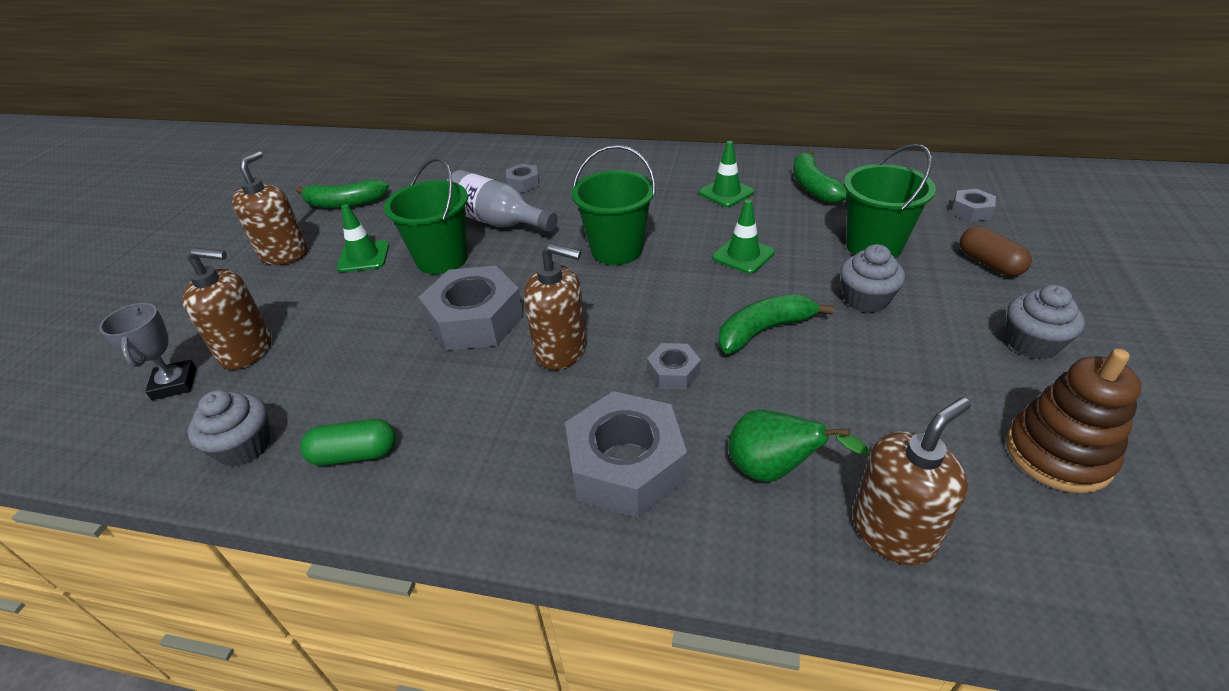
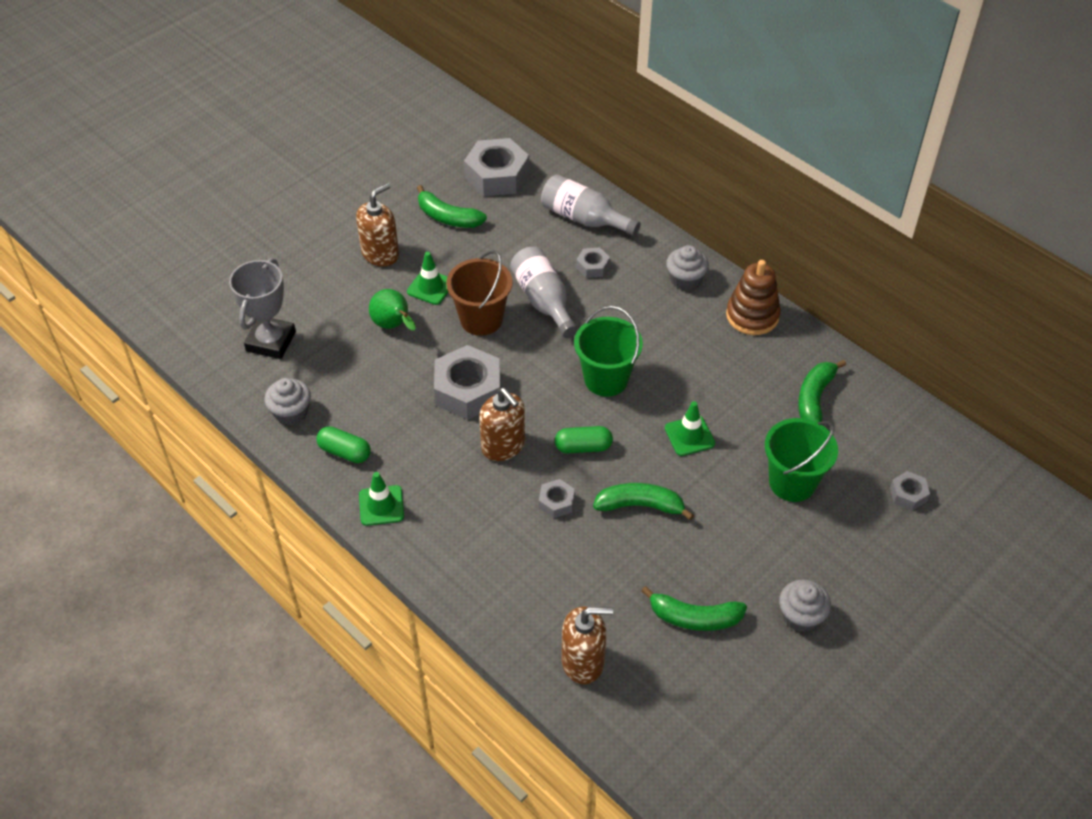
camera: 30 degrees right, 10 degrees up
(174, 384) = (271, 341): grey trophy -> grey trophy, size x1.54
(247, 350) = (321, 337): brown soap dispenser -> none
(442, 259) = (481, 319): green bucket -> brown bucket
(486, 159) = (584, 219): none -> grey bottle
(626, 465) = (480, 544): grey nut -> grey nut (497, 175)
(650, 310) = (583, 447): none -> green capsule
(726, 193) = (739, 366): green traffic cone -> green traffic cone (381, 505)
(773, 470) = (555, 595): green pear -> green pear (393, 326)
(865, 299) = (733, 522): grey cupcake -> grey cupcake (685, 279)
(944, 403) = (694, 617): none -> green banana
(989, 263) = (856, 545): brown capsule -> none
(1058, 454) = (721, 682): brown stacking toy -> brown stacking toy (752, 316)

